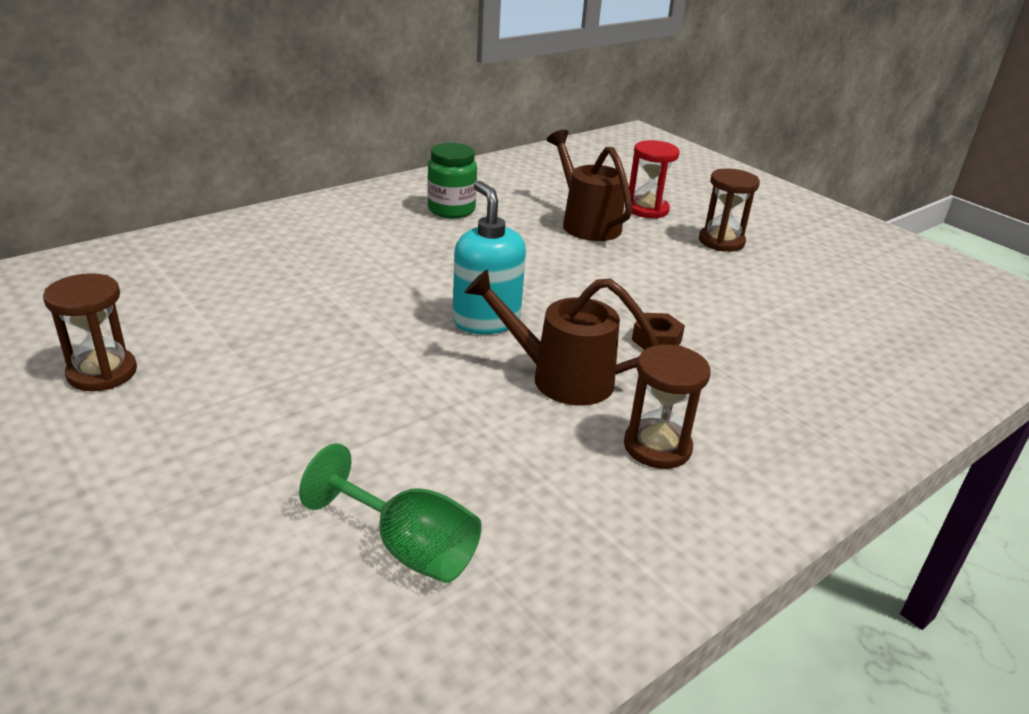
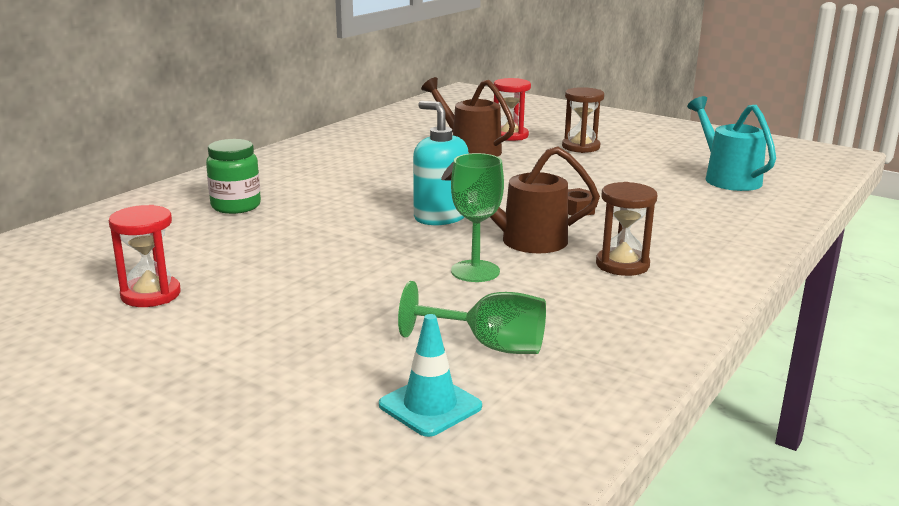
camera: 15 degrees left, 10 degrees down
(102, 373) = (151, 294): brown hourglass -> red hourglass
(271, 634) = (430, 406): none -> turquoise traffic cone
(451, 210) = (354, 156): green jar -> green jar (236, 206)
(471, 417) = (475, 271): none -> green goblet
(881, 326) = (727, 178): none -> turquoise watering can

